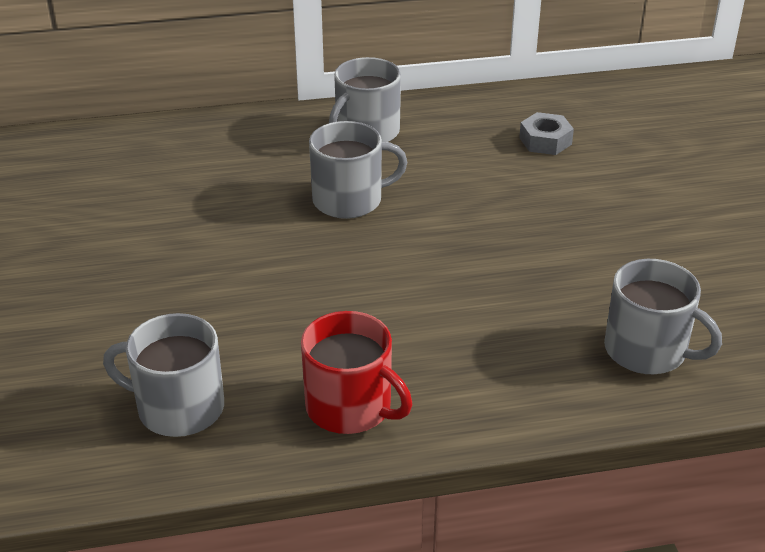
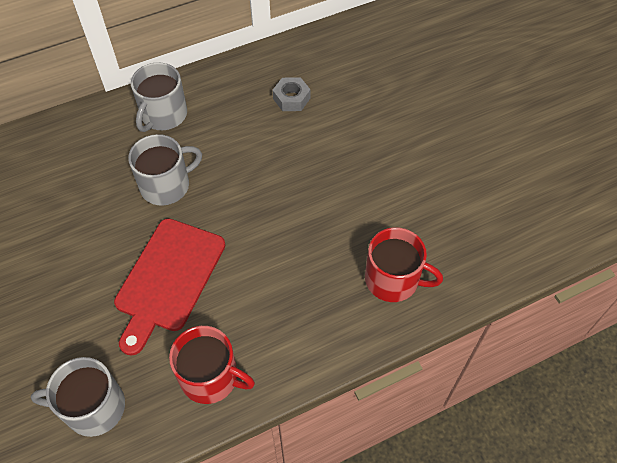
camera: 15 degrees left, 20 degrees up
(323, 293) = (168, 279): none -> red cutting board
(647, 350) = (393, 279): grey mug -> red mug

